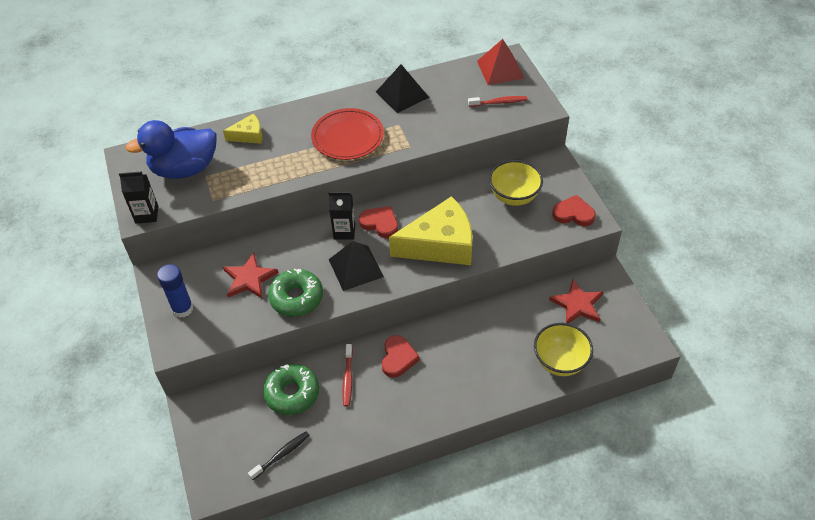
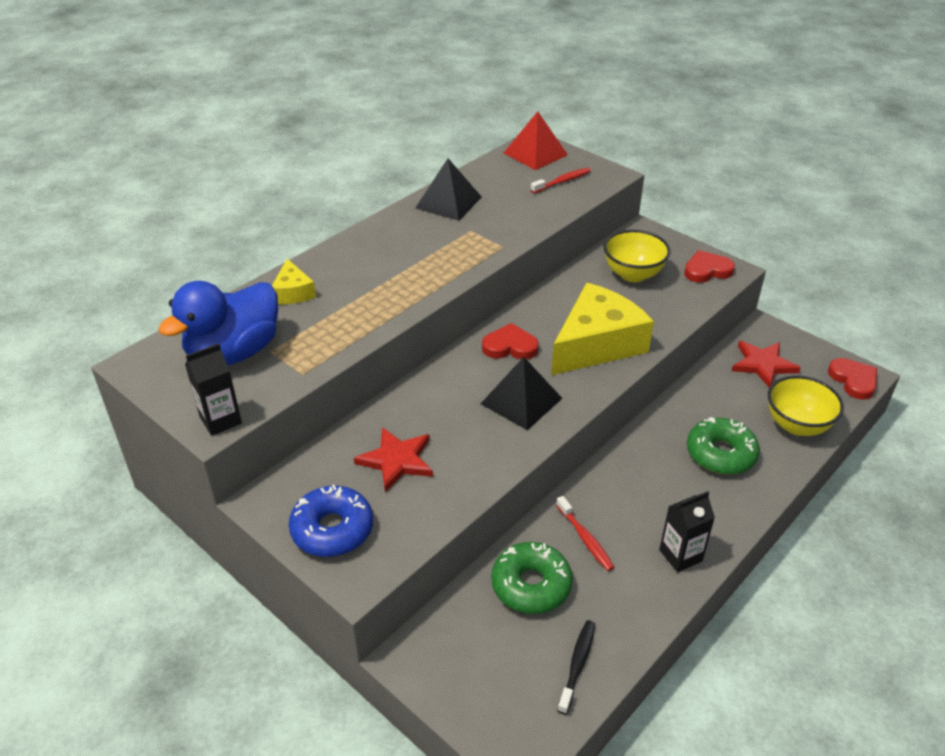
camera: 30 degrees left, 10 degrees down
(182, 309) = (332, 529): blue glue stick -> blue donut
(248, 135) = (293, 292): yellow cheese -> yellow cheese turned 120 degrees clockwise
(296, 298) = (476, 459): green donut -> green donut (720, 454)
(344, 231) = (474, 368): black carton -> black carton (680, 555)
(348, 137) = (422, 258): red plate -> none
(398, 358) = (625, 492): red heart -> red heart (853, 380)

